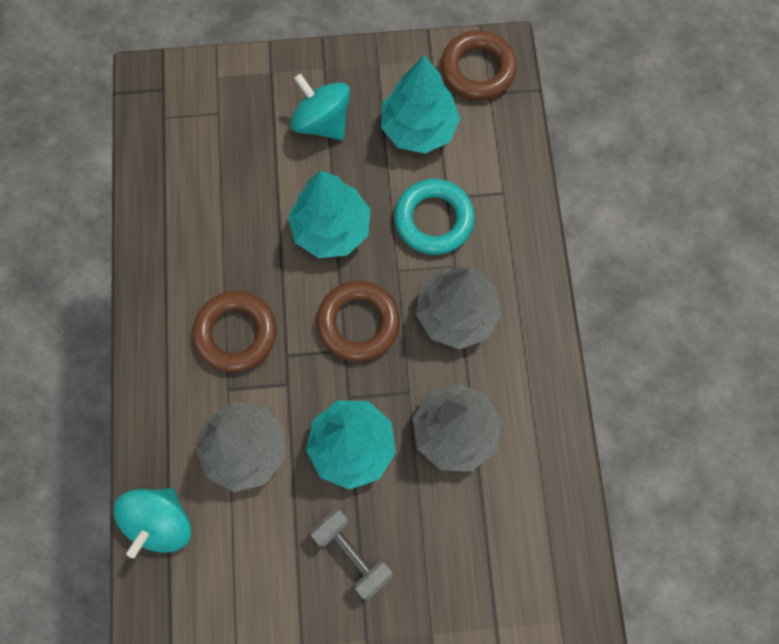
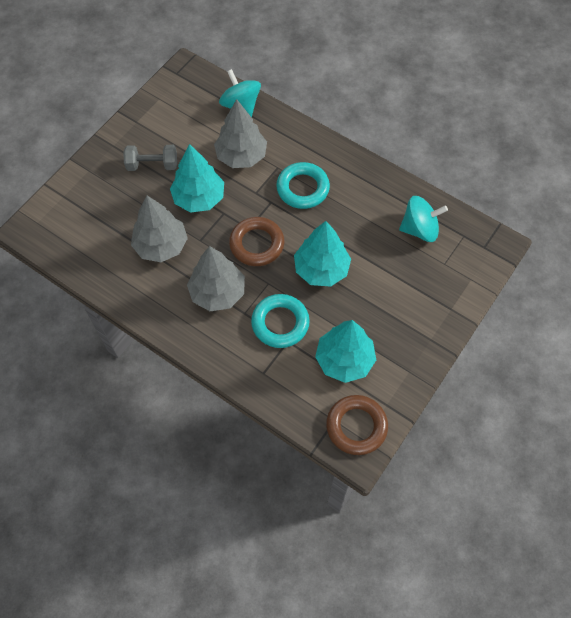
camera: 130 degrees right, 10 degrees down
(236, 333) = (302, 188): brown ring -> turquoise ring
(322, 122) = (393, 312): turquoise spinning top -> turquoise spinning top (419, 229)

